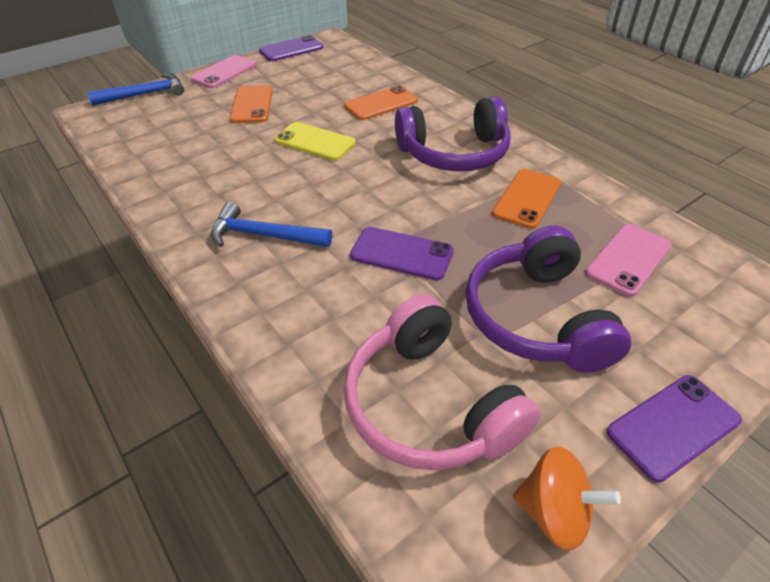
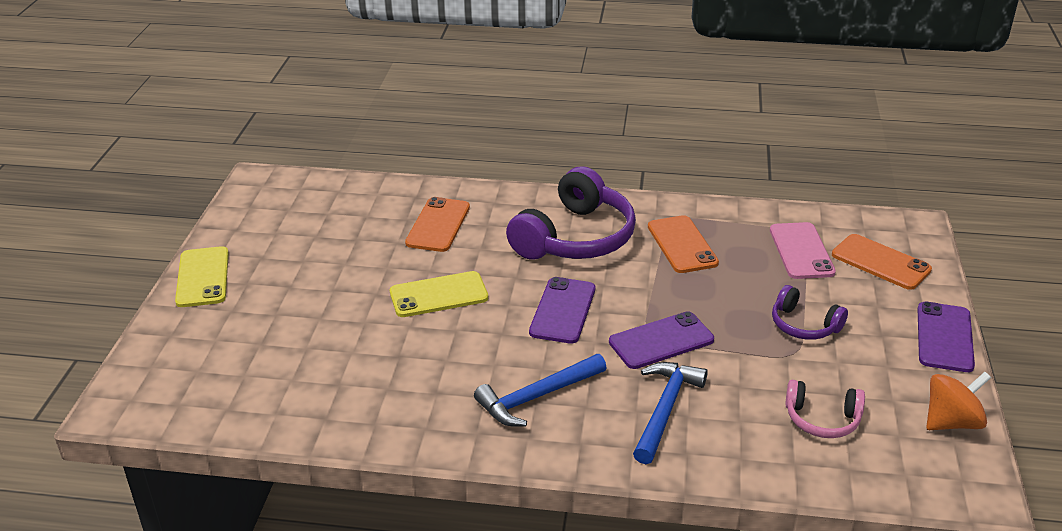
camera: 45 degrees left, 10 degrees down
(145, 94) = (151, 351): blue hammer -> blue hammer (665, 409)
(224, 72) = (203, 277): pink phone -> yellow phone
(252, 105) = (306, 294): orange phone -> orange phone (880, 262)
(291, 49) = (235, 212): purple phone -> purple phone (562, 310)
(430, 404) = (822, 419): pink headphones -> pink headphones, size x0.51
(537, 317) = (804, 325): purple headphones -> purple headphones, size x0.51

